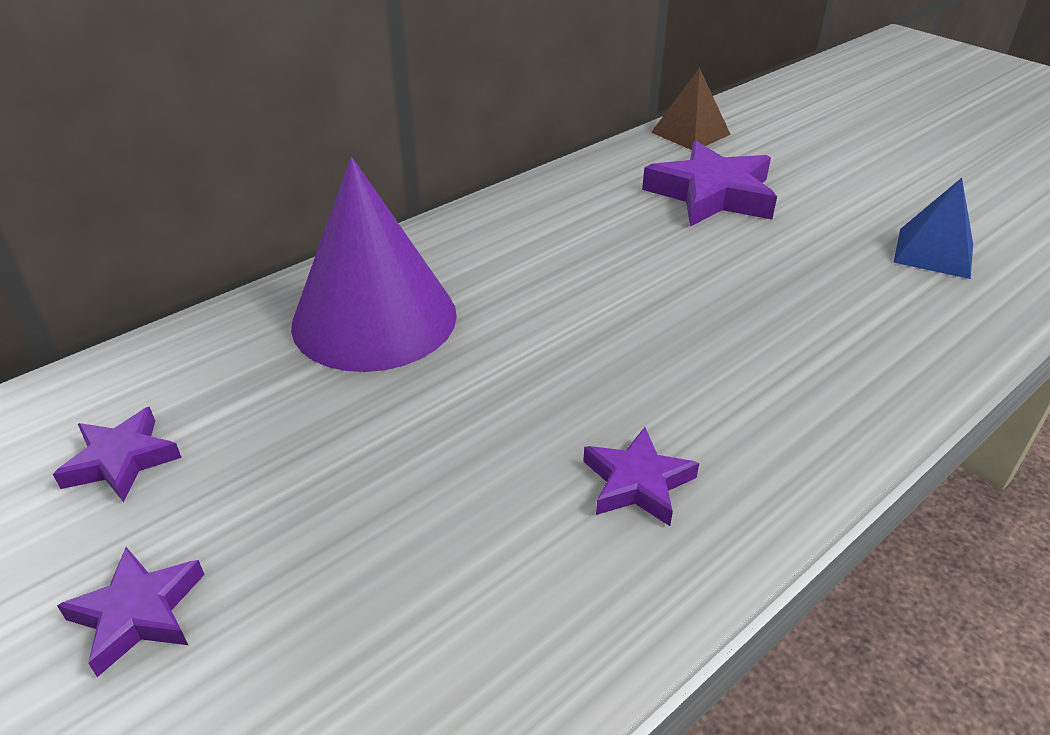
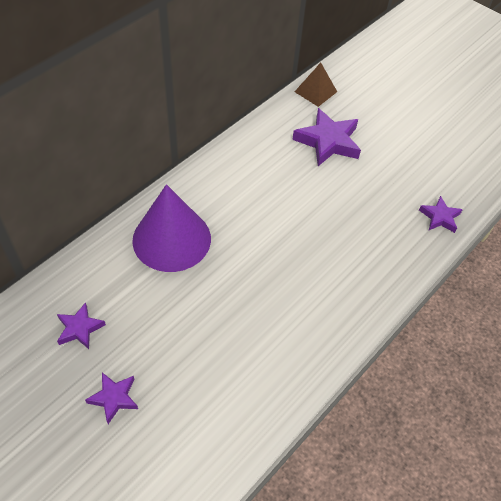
camera: 10 degrees left, 15 degrees up
(637, 483) = (301, 322): purple star -> purple star (440, 217)
(934, 253) = (434, 178): blue pyramid -> none

